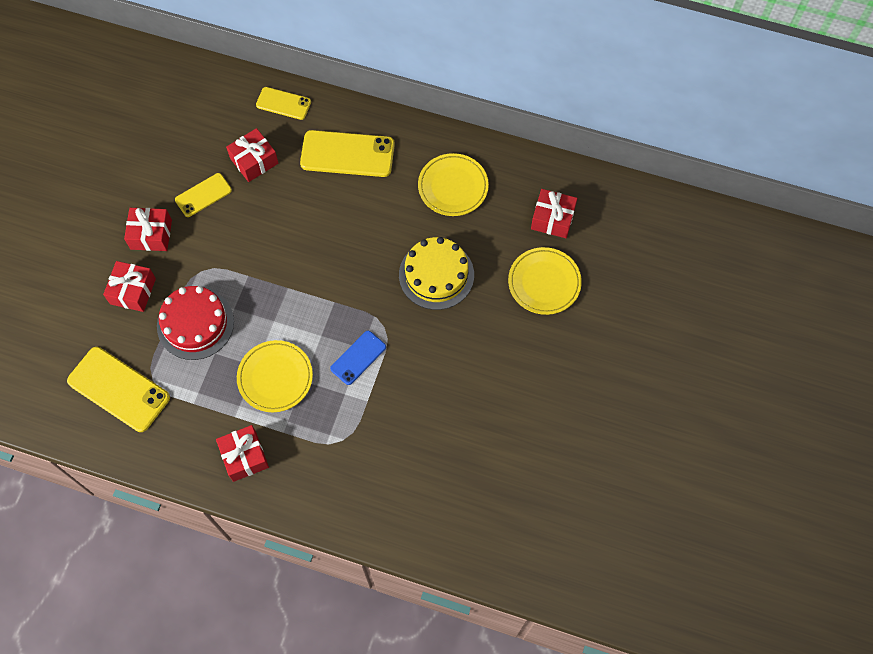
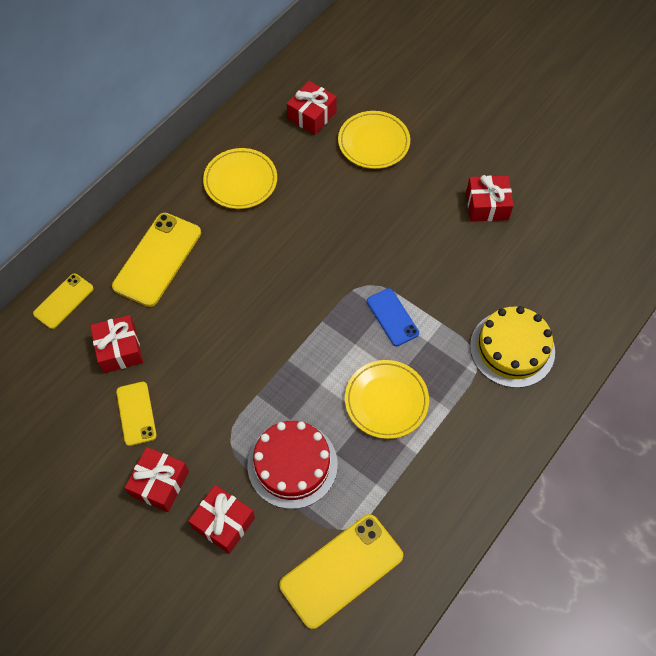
camera: 70 degrees left, 5 degrees down
(244, 456) = (465, 456): red gift -> red gift (487, 205)
(436, 275) = (329, 224): yellow cake -> yellow cake (512, 348)

